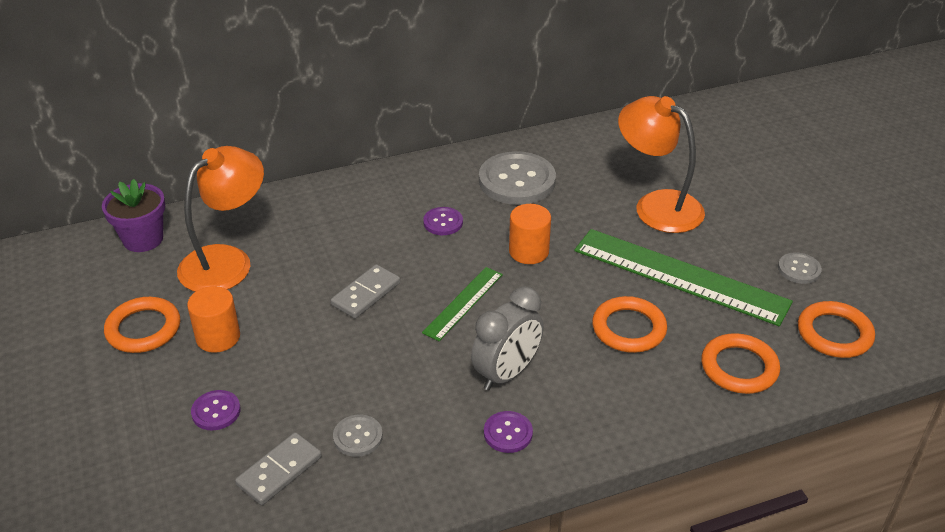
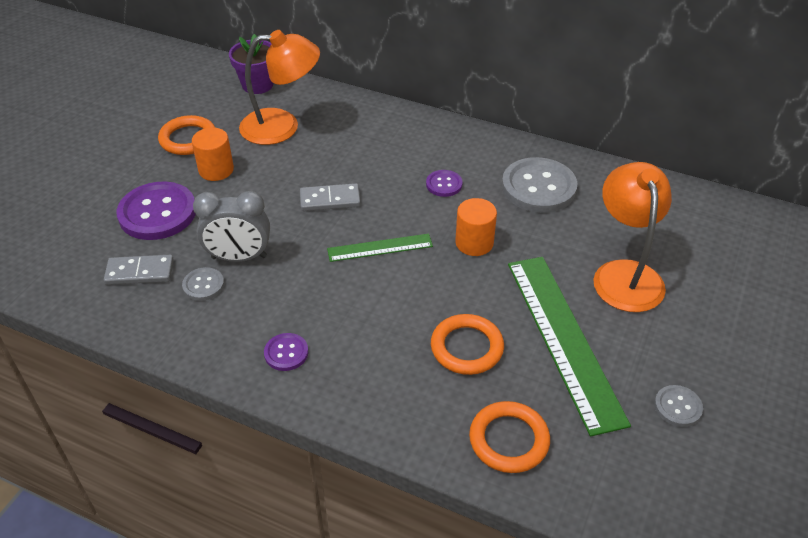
camera: 45 degrees right, 5 degrees up
(216, 411) = (157, 213): purple button -> purple button, size x2.03
(507, 373) = (340, 314): grey clock -> grey clock (239, 257)
(834, 333) = (631, 479): orange ring -> none

